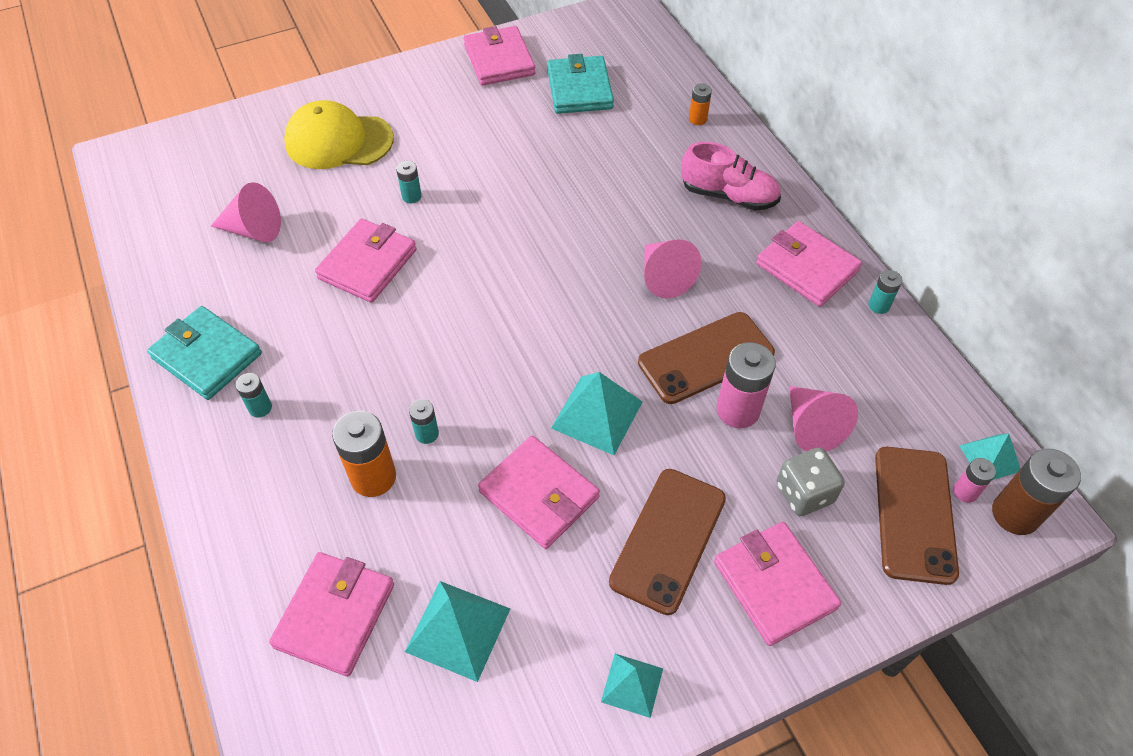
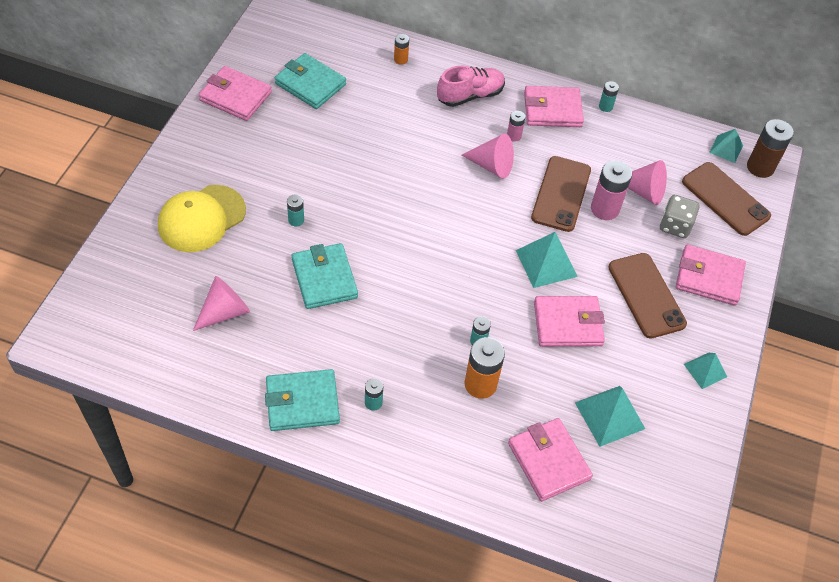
camera: 50 degrees left, 0 degrees up
(368, 264) = (324, 278): pink wallet -> turquoise wallet
(965, 492) = (733, 172): pink battery -> pink battery (514, 136)

